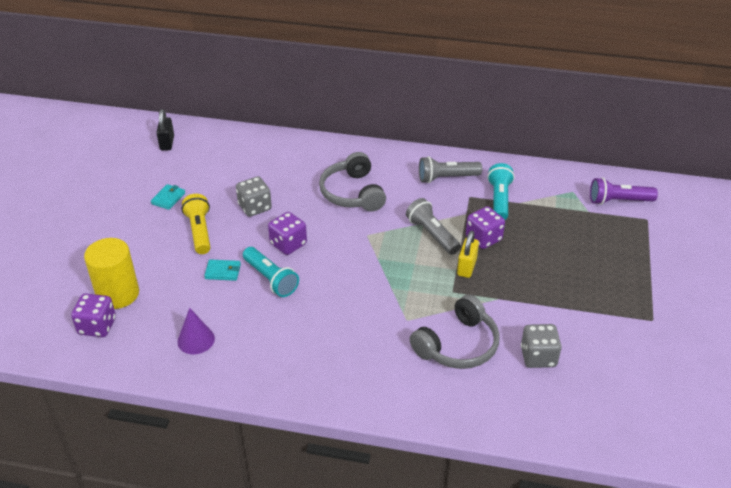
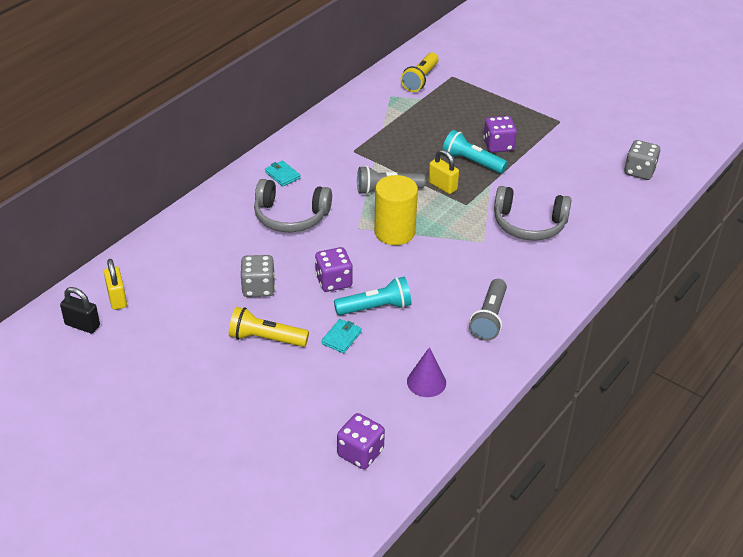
camera: 65 degrees left, 0 degrees up
(118, 294) = (321, 426): yellow cylinder -> yellow cylinder (394, 232)
(168, 198) = (189, 349): turquoise wallet -> turquoise wallet (282, 175)
(202, 147) = (117, 298): none -> yellow padlock
(446, 178) = (316, 153): grey flashlight -> grey flashlight (489, 318)
(457, 345) = (529, 224): grey headphones -> grey headphones turned 120 degrees clockwise
(483, 238) = (413, 164): purple dice -> purple dice (498, 145)
(499, 200) = (370, 136): turquoise flashlight -> turquoise flashlight (471, 162)
(538, 357) = (565, 189): grey dice -> grey dice (639, 171)
(618, 201) = (420, 80): purple flashlight -> yellow flashlight

